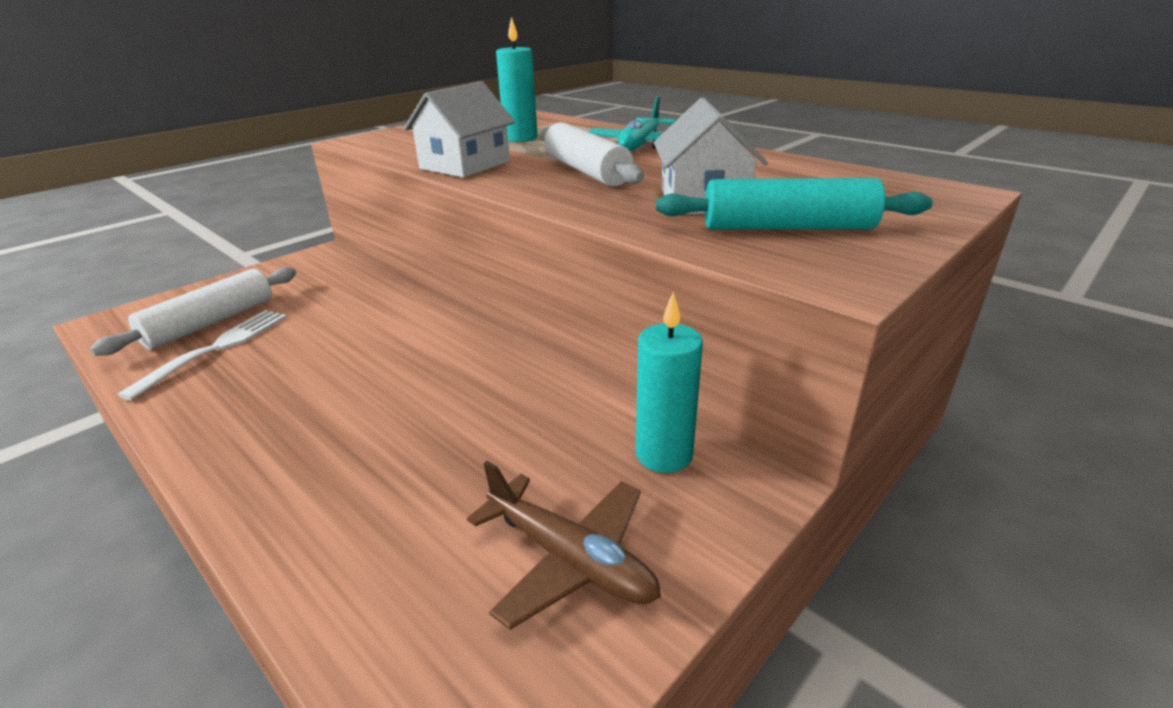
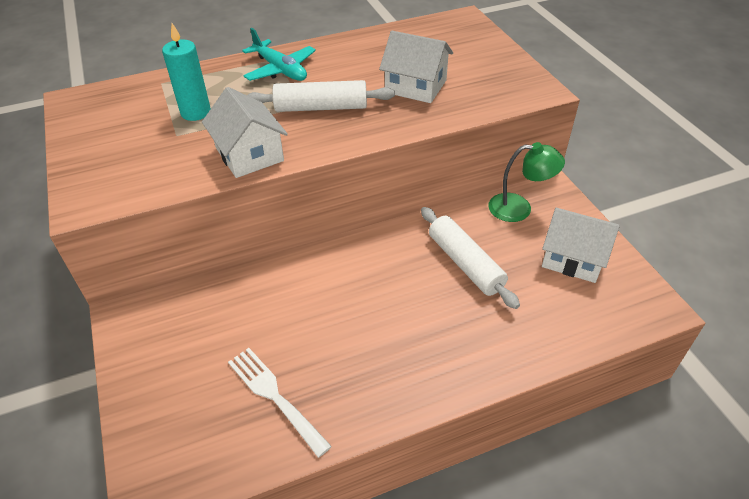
camera: 65 degrees left, 15 degrees up
(211, 322) = (219, 403): white rolling pin -> white rolling pin (465, 263)
(570, 559) = (573, 258): brown plane -> white house
(664, 454) = (519, 208): turquoise candle -> green lamp
(787, 228) = (475, 79): turquoise rolling pin -> none

